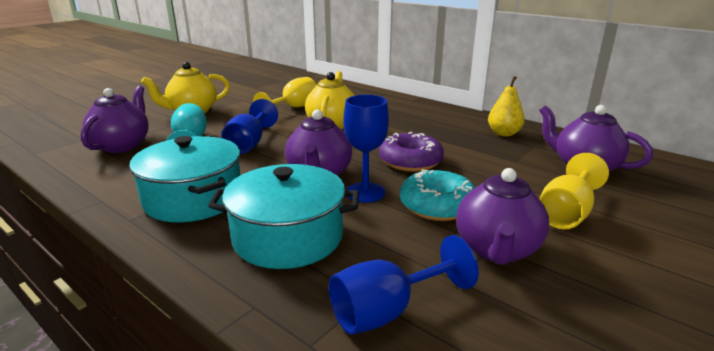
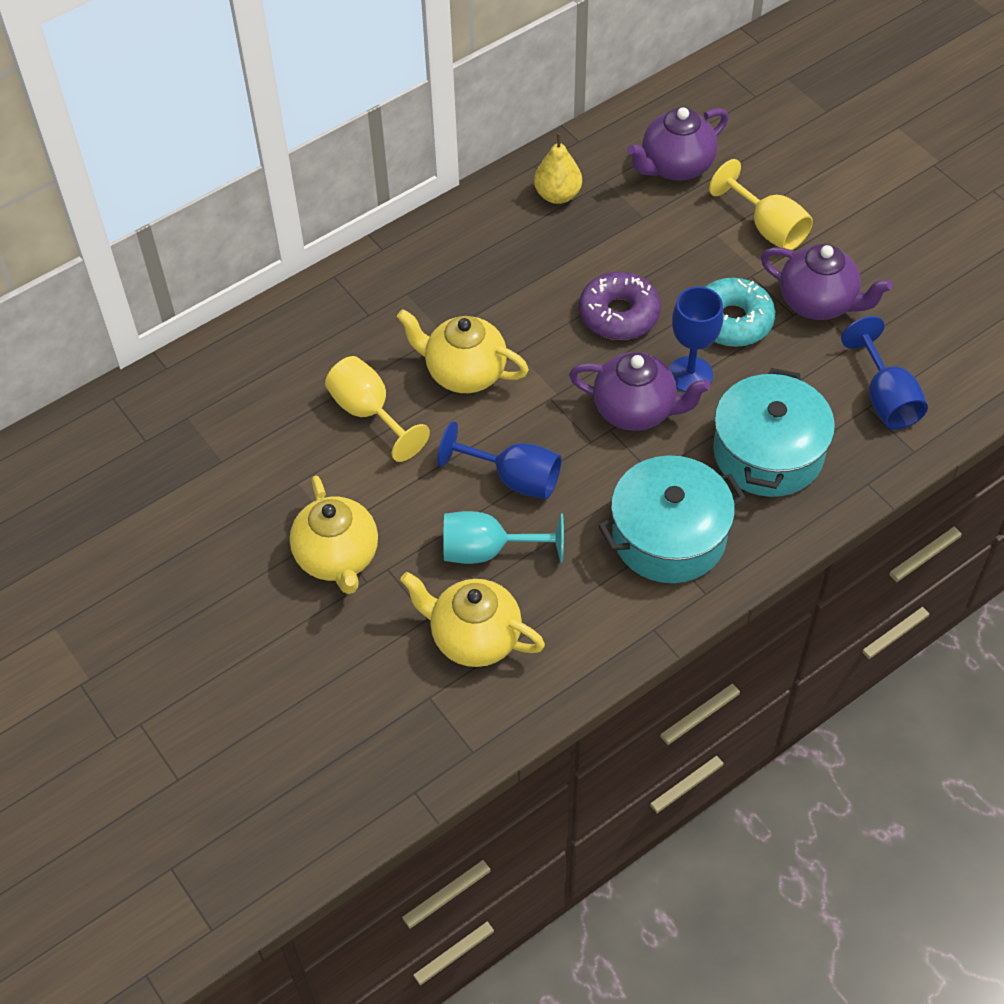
camera: 75 degrees left, 30 degrees up
(122, 145) = (474, 638): purple teapot -> yellow teapot

